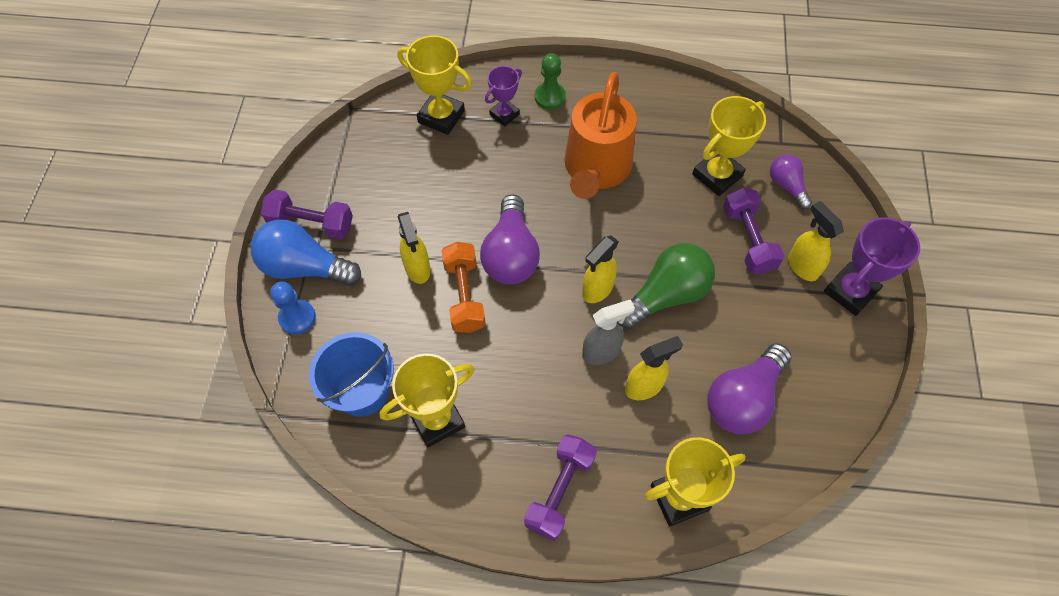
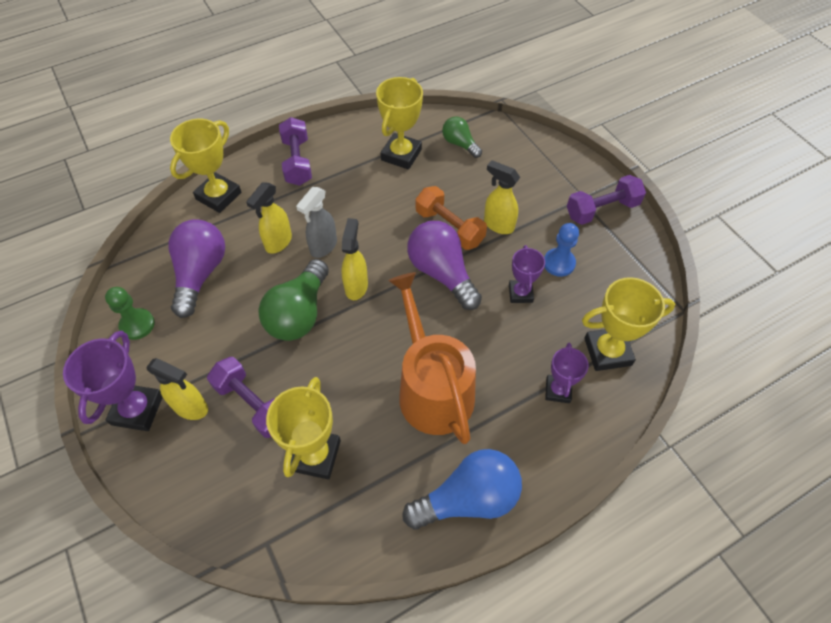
camera: 145 degrees right, 5 degrees down
(297, 317) = (542, 156): blue pawn -> blue pawn (559, 263)
(304, 267) = (573, 183): blue light bulb -> blue light bulb (468, 498)
(362, 391) = (460, 144): blue bucket -> green light bulb
(461, 196) = (520, 293): none -> purple trophy
(550, 97) = (535, 439): green pawn -> green pawn (137, 325)
(786, 186) = (239, 488): purple light bulb -> none

